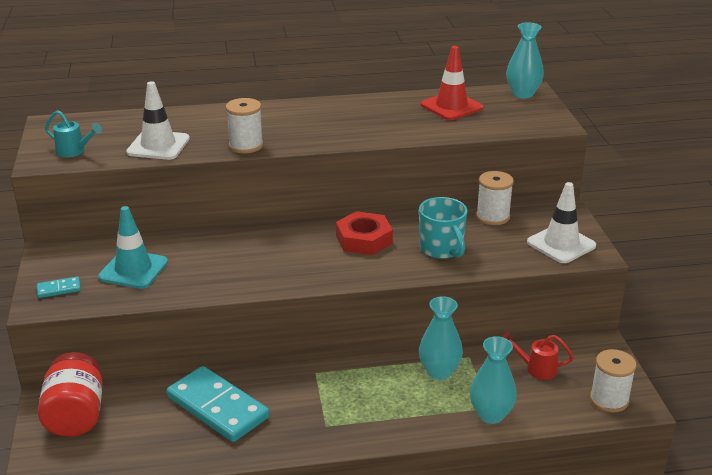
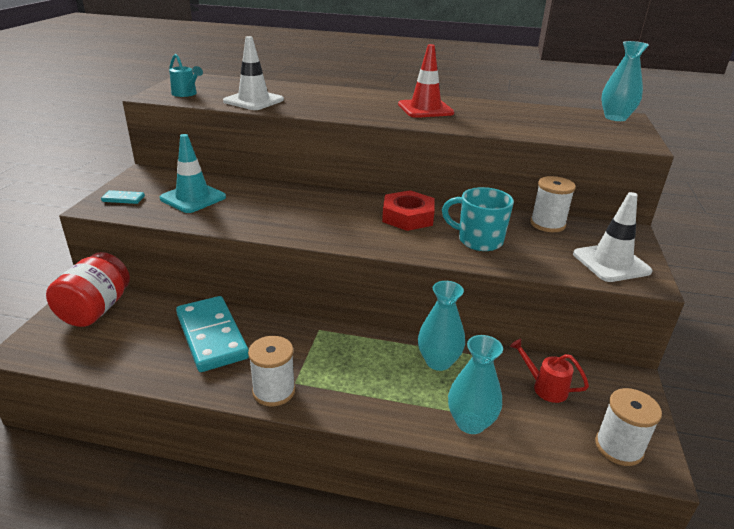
camera: 20 degrees right, 0 degrees up
(246, 145) = (325, 112): white spool -> white spool (274, 391)
(441, 249) = (478, 240): turquoise mug -> turquoise mug turned 120 degrees clockwise
(451, 106) = (536, 116): red traffic cone -> red traffic cone (425, 109)

